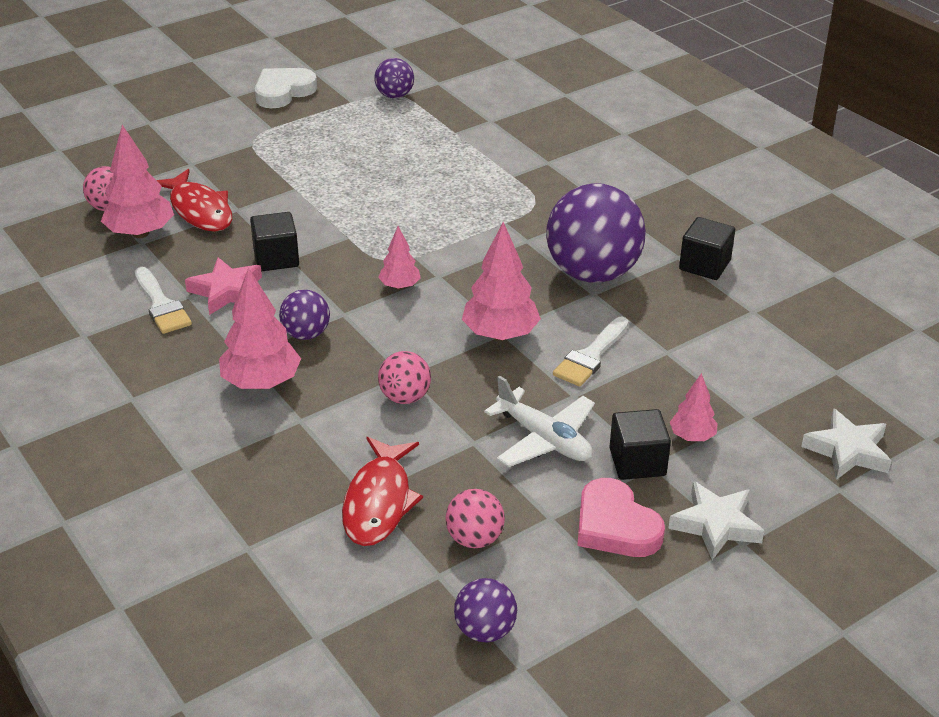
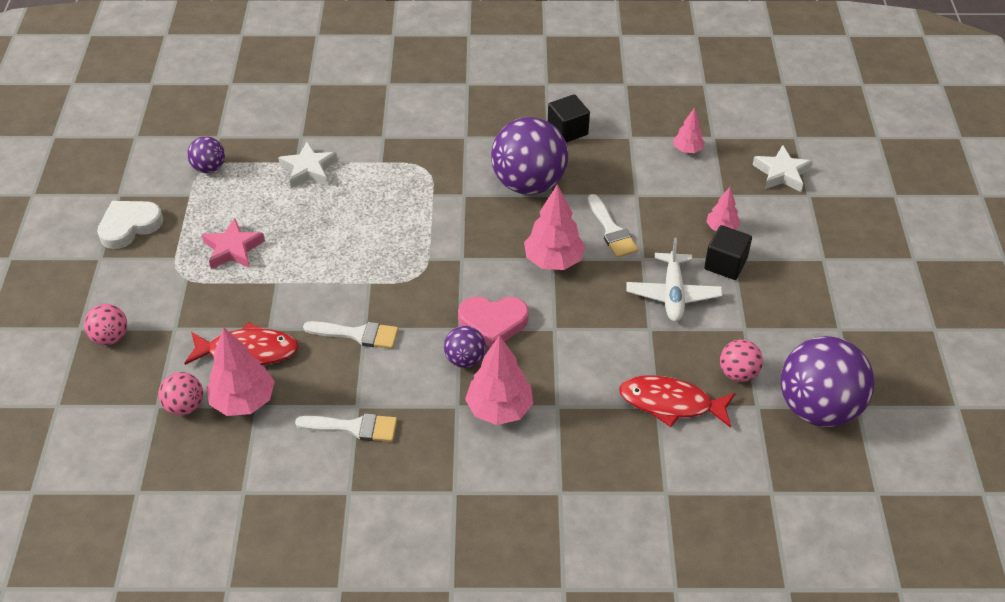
camera: 55 degrees left, 10 degrees up
(226, 291) = (372, 381): pink star -> pink star (233, 249)
(276, 258) = (357, 334): black cube -> white brush
(283, 92) = (129, 226): white heart -> white heart turned 60 degrees clockwise
(379, 502) = (671, 403): red fish -> red fish turned 150 degrees clockwise
(400, 286) = (455, 284): pink tree -> pink tree (687, 150)
(405, 397) = (578, 340): pink ball -> pink ball (110, 337)
(485, 630) = (818, 408): purple ball -> purple ball, size x2.06
(544, 439) = (673, 294): white plane -> white plane turned 105 degrees clockwise
(615, 526) = (772, 304): pink heart -> pink heart (493, 322)
(716, 525) = (801, 261): white star -> white star (308, 169)

